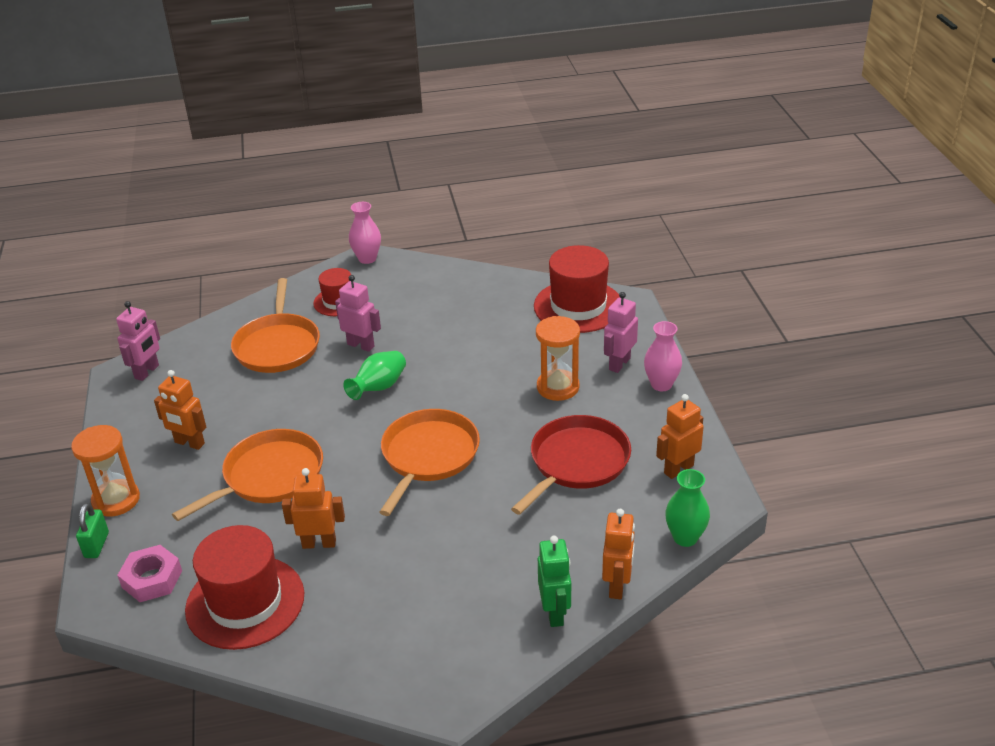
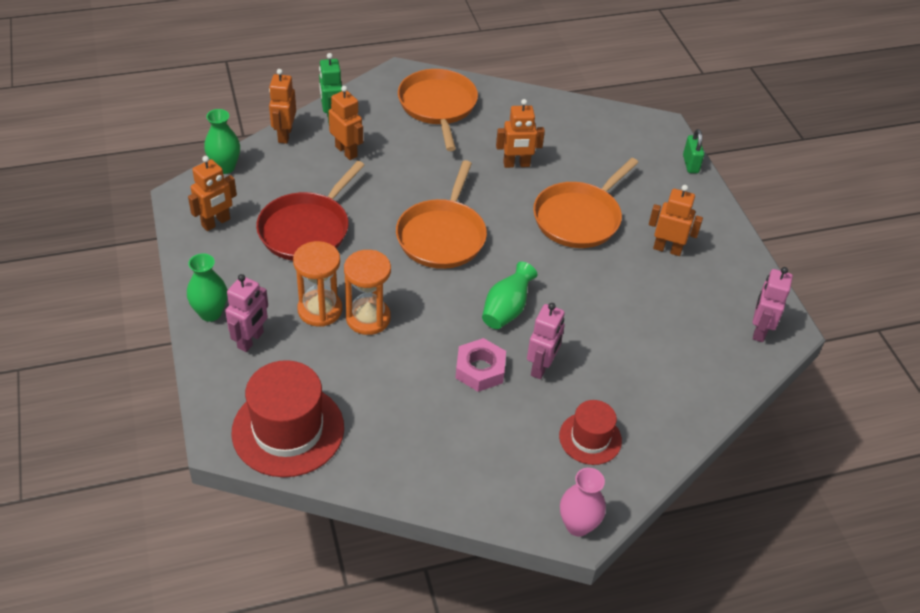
camera: 170 degrees right, 10 degrees up
(116, 500) = (699, 198): orange hourglass -> orange hourglass (368, 318)
(152, 579) = (632, 141): pink nut -> pink nut (480, 370)
(245, 602) = (556, 126): red hat -> none
(277, 346) = (635, 366): orange pan -> orange pan (438, 106)
(361, 345) = (541, 367): pink robot -> pink robot turned 90 degrees counterclockwise
(534, 561) = (346, 151): none -> orange robot
(661, 384) = (210, 313): pink vase -> green vase

